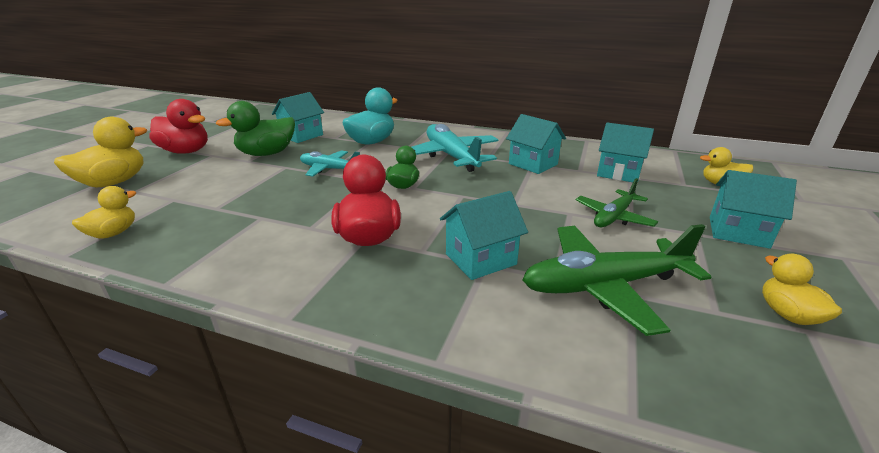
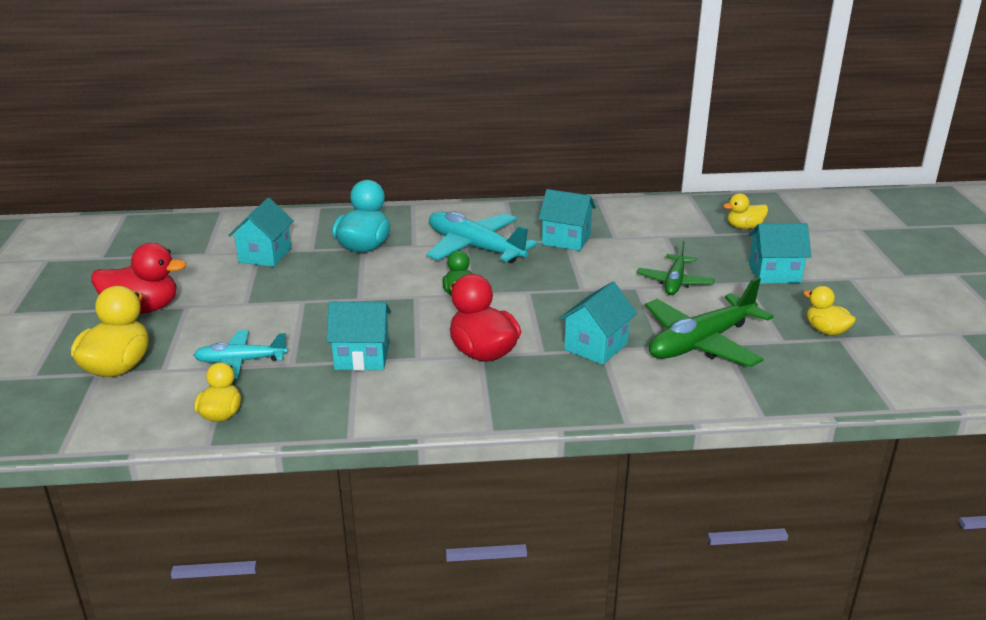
camera: 25 degrees left, 0 degrees up
(267, 154) = (255, 289): green duck -> none
(329, 169) = (358, 292): turquoise plane -> turquoise plane (240, 361)
(619, 173) = (652, 233): turquoise house -> turquoise house (362, 357)

